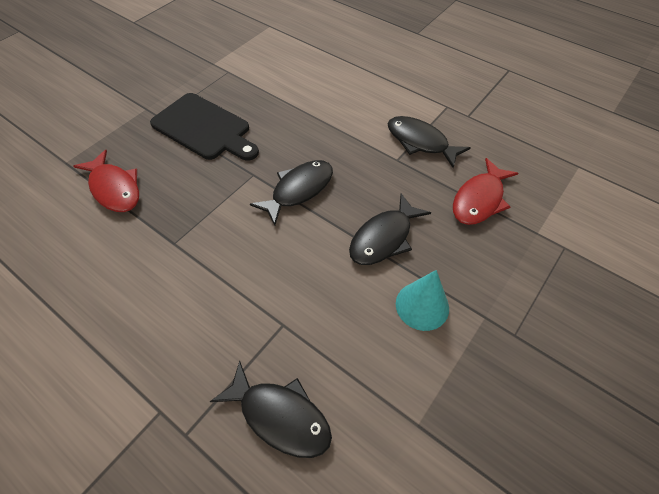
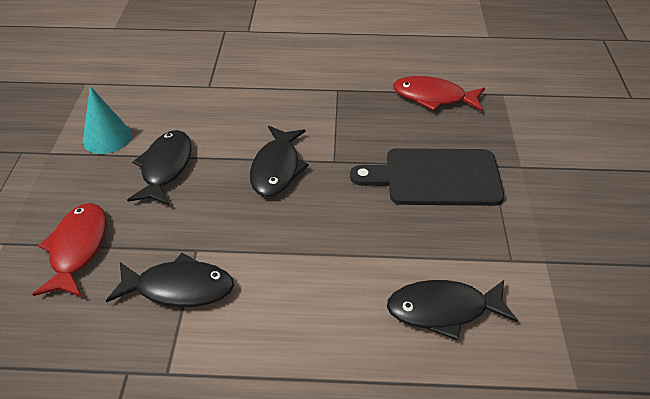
camera: 145 degrees right, 10 degrees down
(280, 416) = (176, 54): black fish -> black fish (443, 310)

